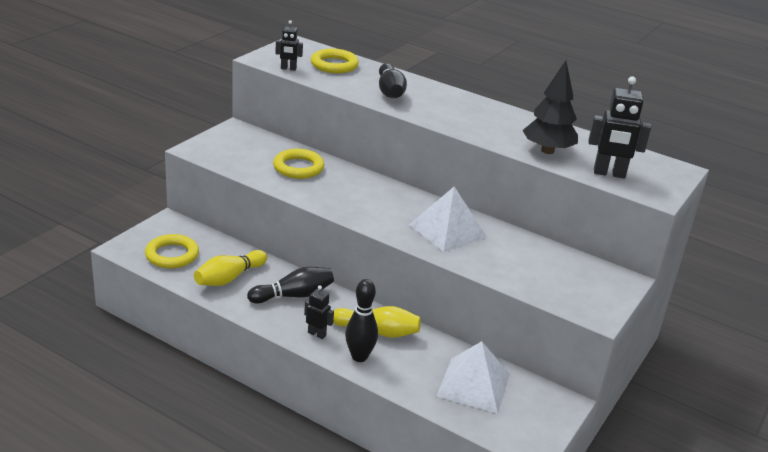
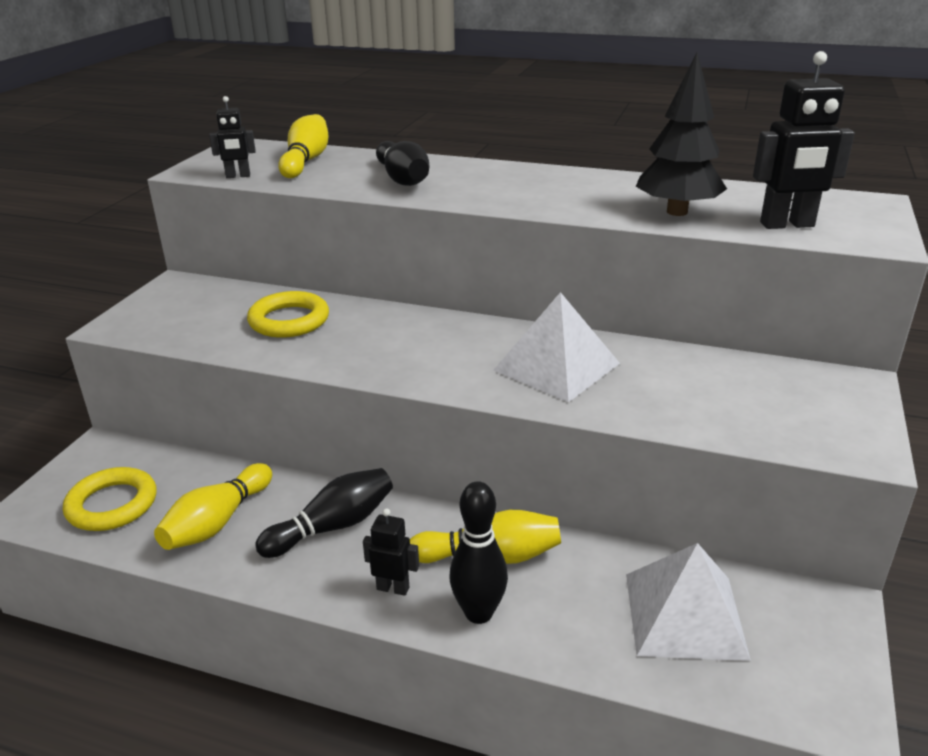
camera: 10 degrees left, 0 degrees up
(334, 65) = (306, 161): yellow ring -> yellow bowling pin

